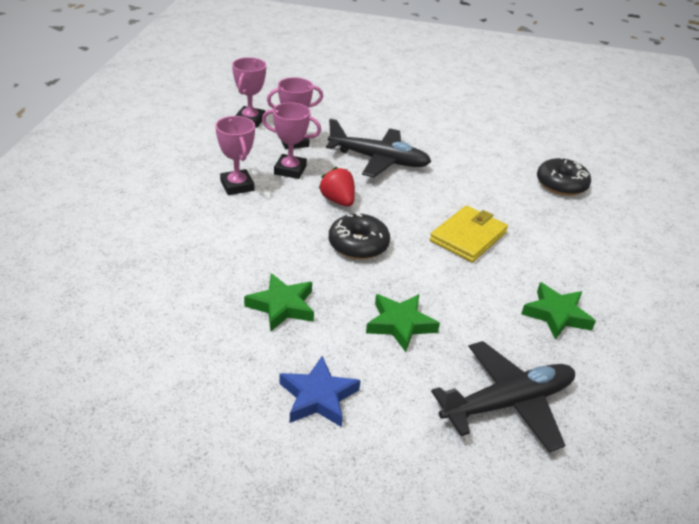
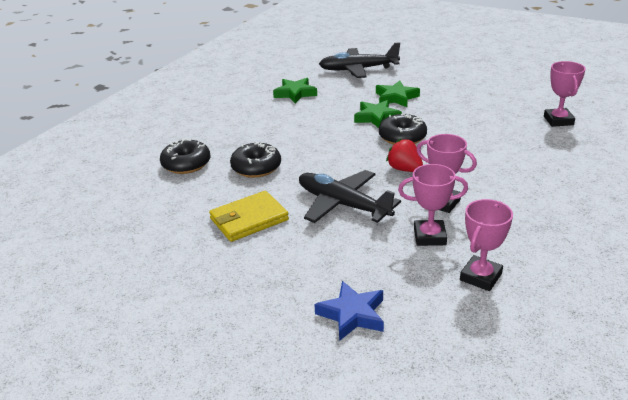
camera: 155 degrees left, 5 degrees down
(237, 186) = (498, 191): pink trophy -> pink trophy (558, 120)
(282, 306) = (468, 111): green star -> green star (376, 117)
(318, 397) = (455, 78): blue star -> blue star (352, 314)
(338, 201) = (404, 169): red strawberry -> red strawberry turned 150 degrees clockwise
(468, 237) = (312, 135): yellow wallet -> yellow wallet (249, 219)
(489, 188) = (256, 167): none -> black donut

